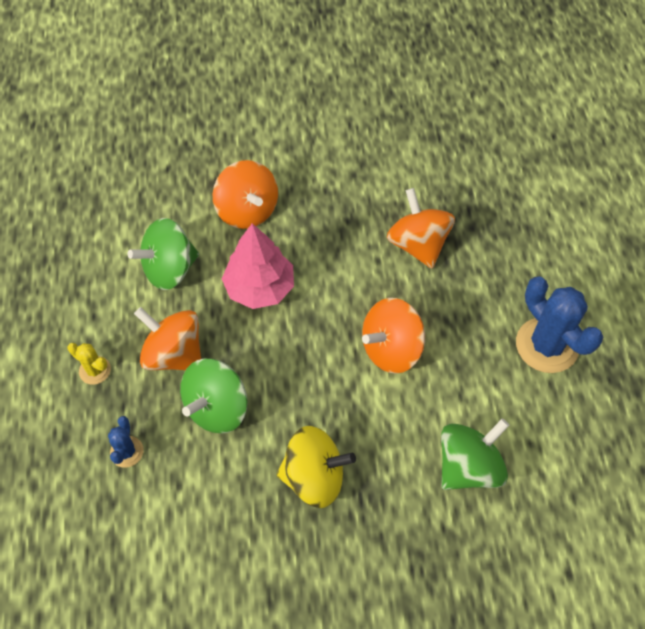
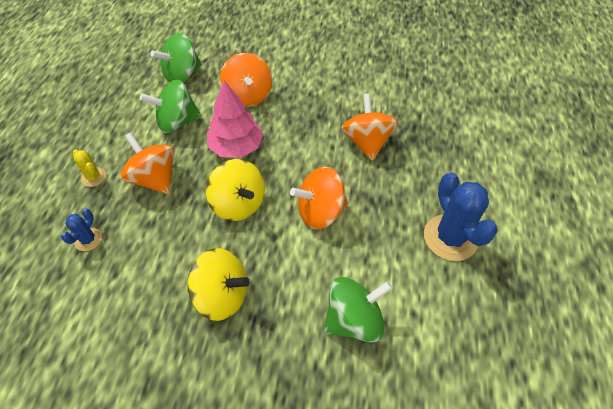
camera: 15 degrees right, 5 degrees down
(217, 408) = (169, 224): green spinning top -> green spinning top (182, 75)
(291, 362) = (239, 204): none -> yellow spinning top

